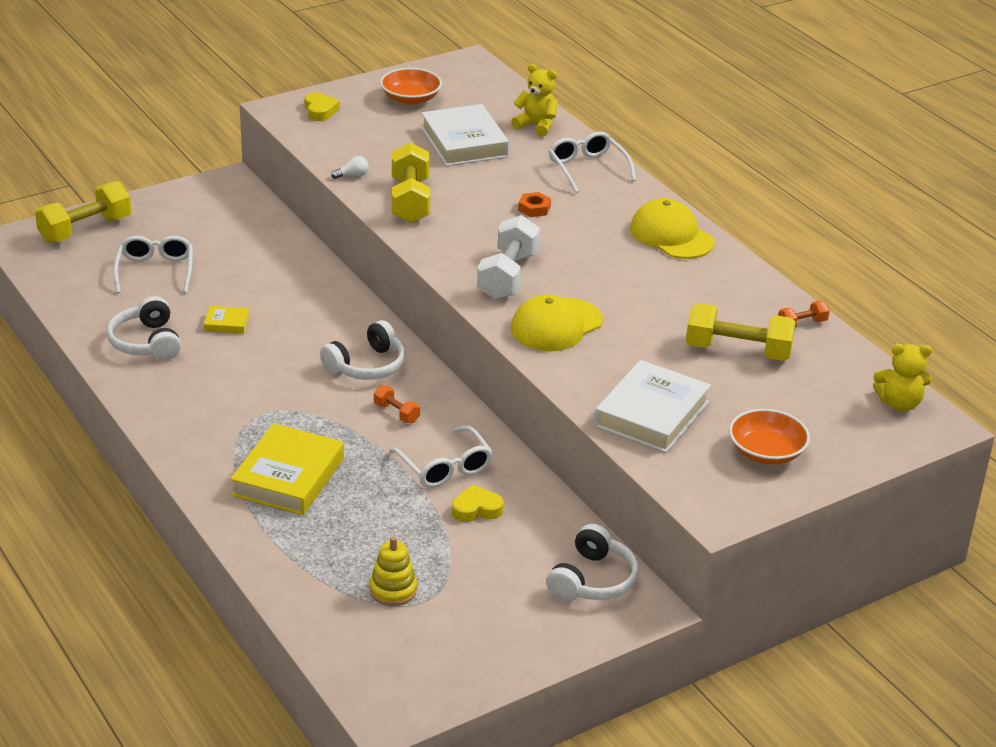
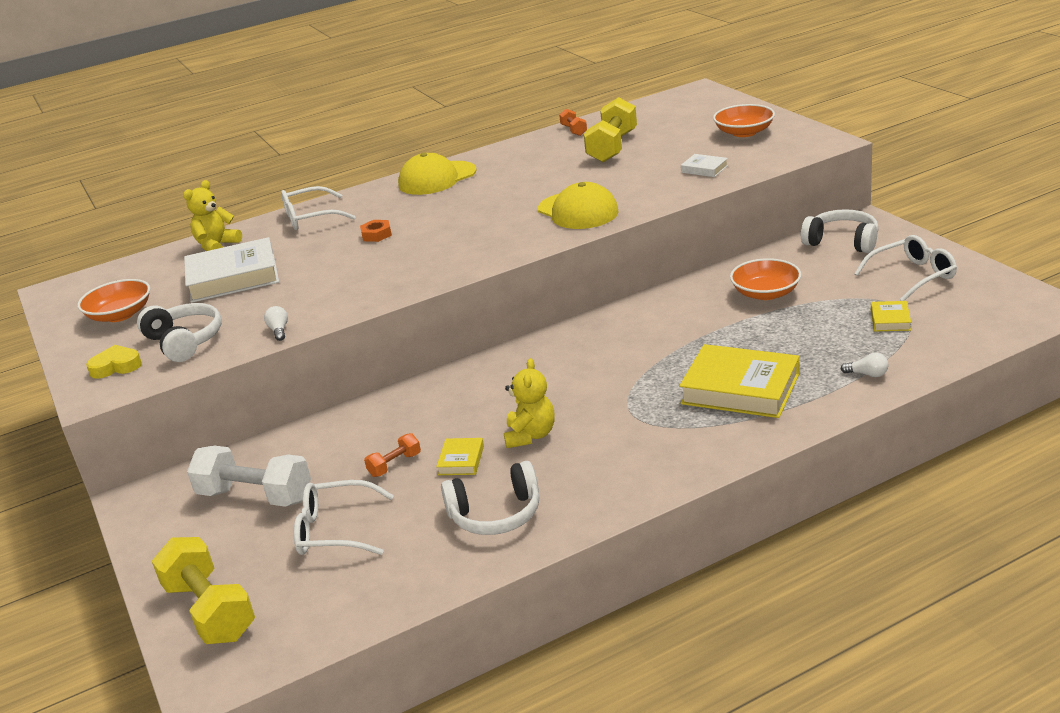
camera: 80 degrees left, 5 degrees down
(289, 559) = (867, 374): none -> white light bulb
(367, 366) = (548, 365): white headphones -> white headphones (184, 342)
(393, 590) = (890, 320): yellow stacking toy -> yellow book
(396, 413) = (628, 342): orange dumbbell -> orange dumbbell (395, 465)
(410, 201) = (343, 294): yellow dumbbell -> none
(445, 467) = (708, 312): white glasses -> white glasses (912, 276)
(476, 509) = (765, 293): yellow heart -> orange bowl
(508, 276) = (495, 236): white dumbbell -> white dumbbell (255, 496)
(651, 414) = (704, 169): white book -> white book, size x0.46
(899, 404) = (674, 100): yellow teddy bear -> yellow teddy bear (530, 435)

